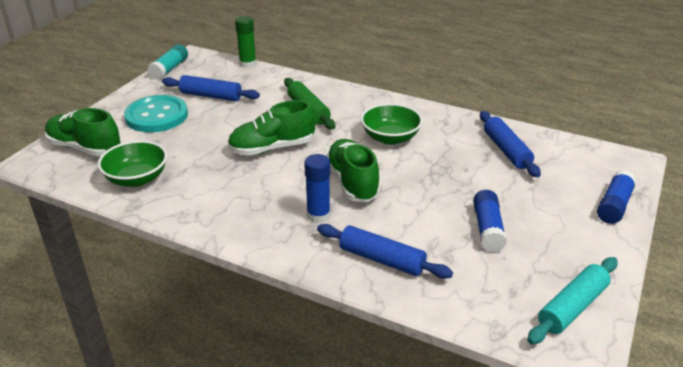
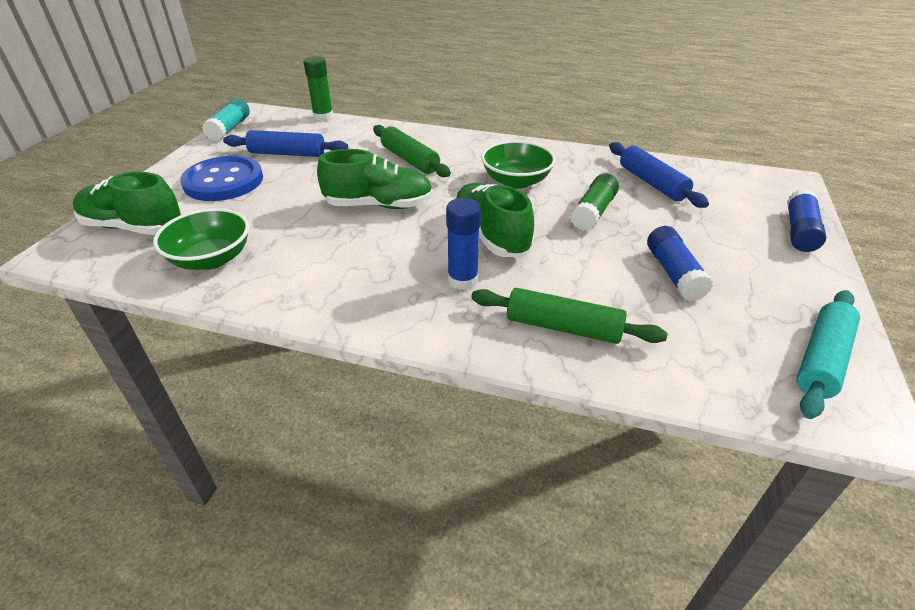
camera: 10 degrees left, 5 degrees up
(156, 116) = (223, 181): turquoise button -> blue button
(272, 148) = (379, 205): green shoe -> green shoe turned 150 degrees counterclockwise
(381, 259) = (563, 327): blue rolling pin -> green rolling pin
(444, 171) = (593, 212): none -> green glue stick

